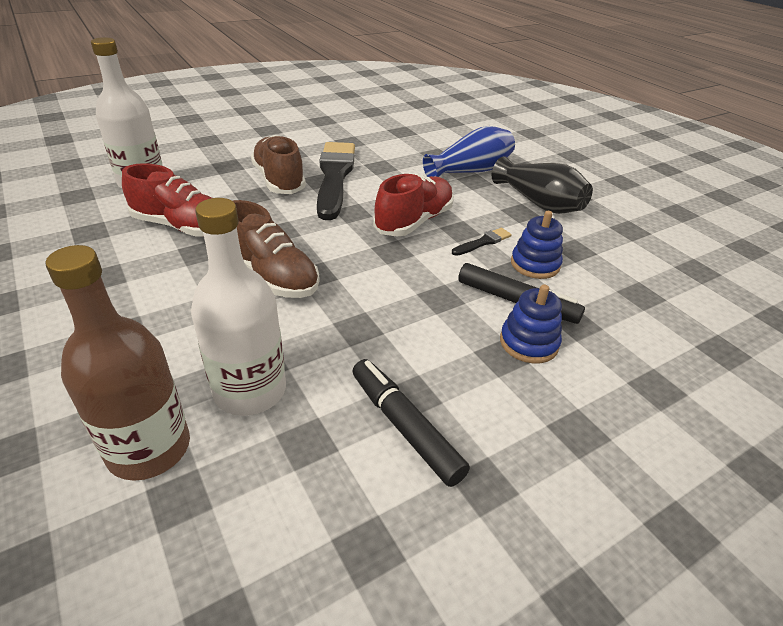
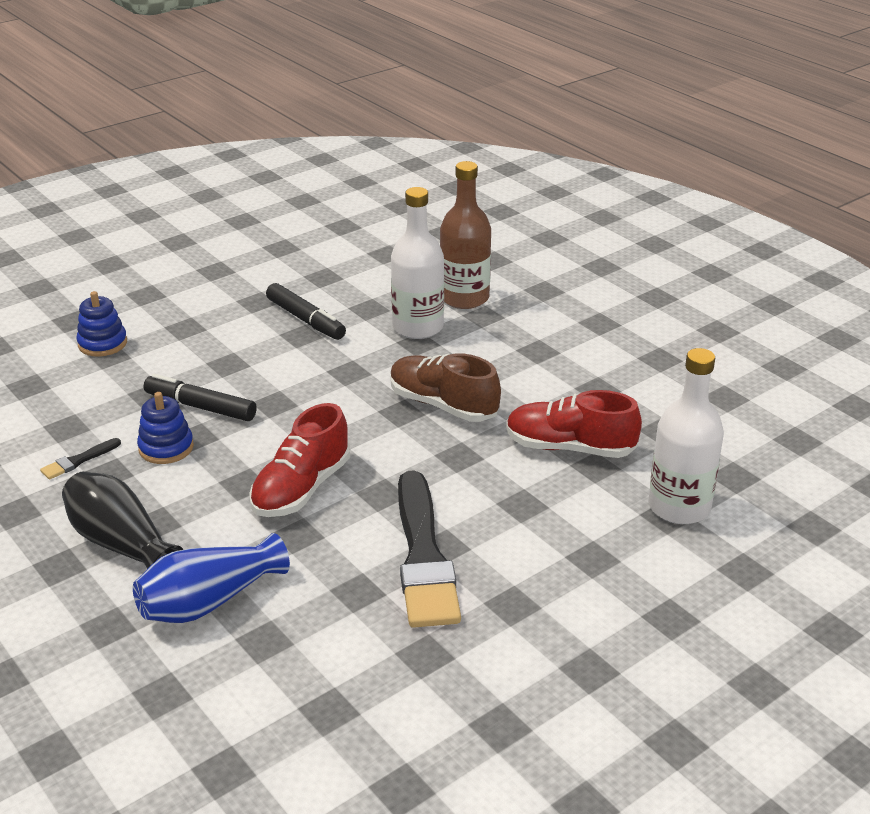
camera: 175 degrees right, 5 degrees down
(279, 180) = (500, 537): brown shoe -> none
(483, 242) = (218, 469): black brush -> black brush (78, 461)
(528, 343) = (201, 375): blue stacking toy -> blue stacking toy (102, 343)

